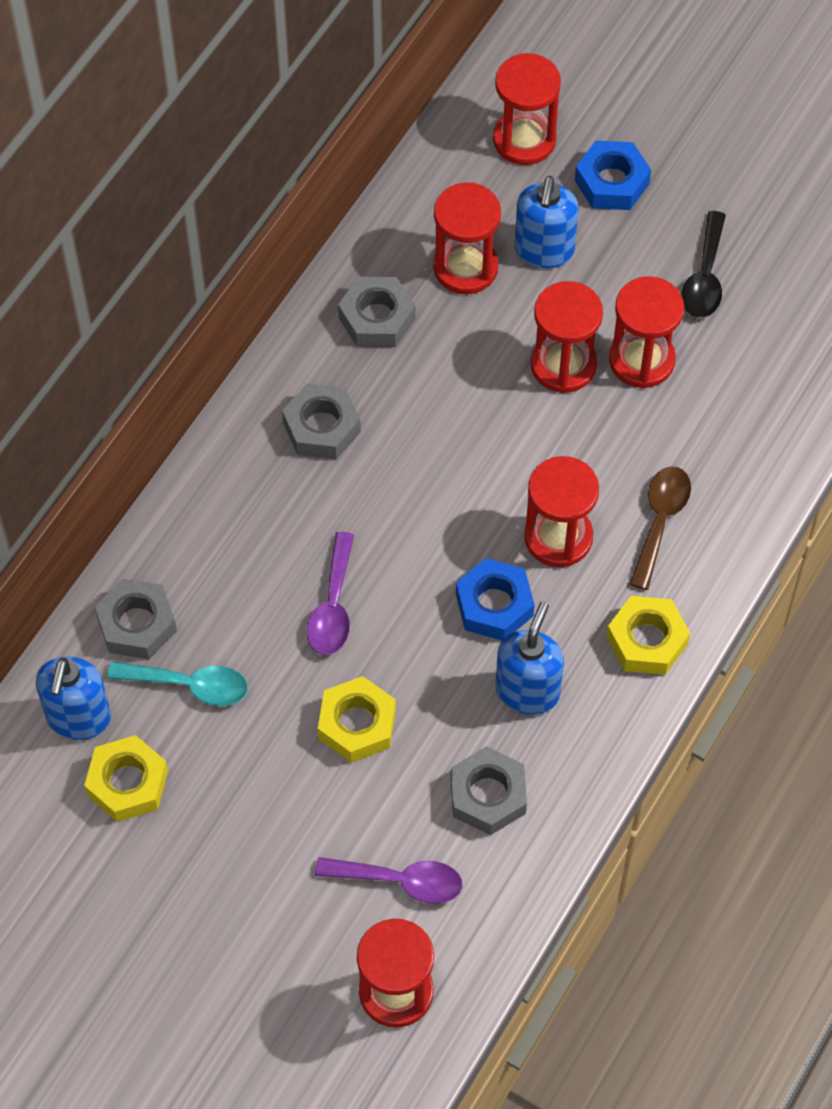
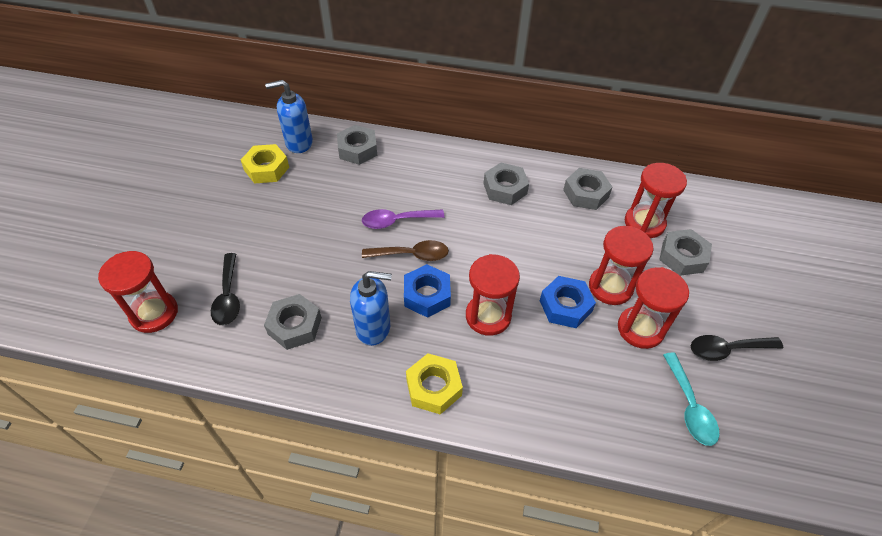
camera: 70 degrees right, 10 degrees down
(189, 685) = (329, 177): turquoise spoon -> turquoise spoon (689, 406)
(357, 724) = (326, 250): yellow nut -> none
(400, 881) = (228, 296): purple spoon -> black spoon
(524, 139) = (749, 228): red hourglass -> none
(544, 250) = (682, 257): blue soap dispenser -> grey nut
(612, 182) = (756, 278): blue nut -> blue nut (565, 306)
(660, 521) = (527, 371): brown spoon -> brown spoon (412, 255)

